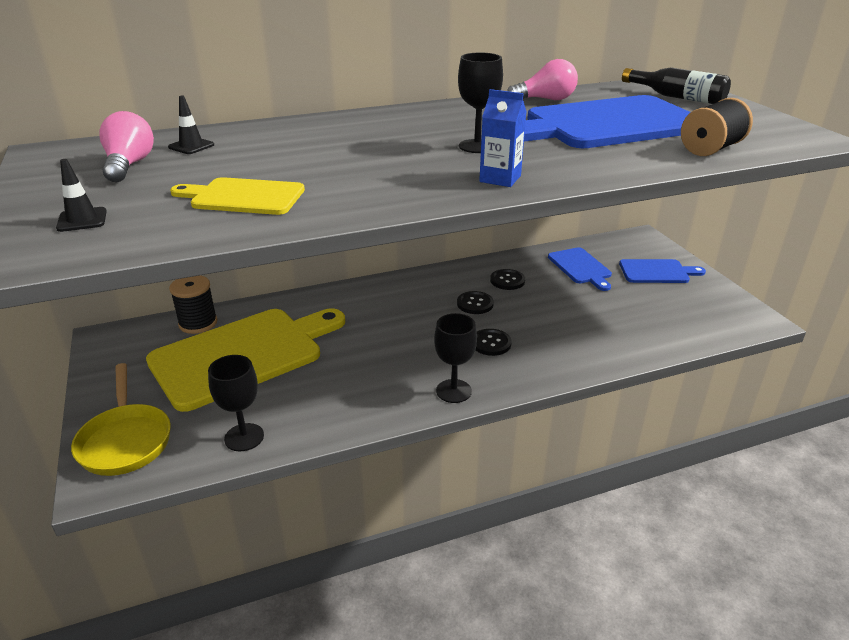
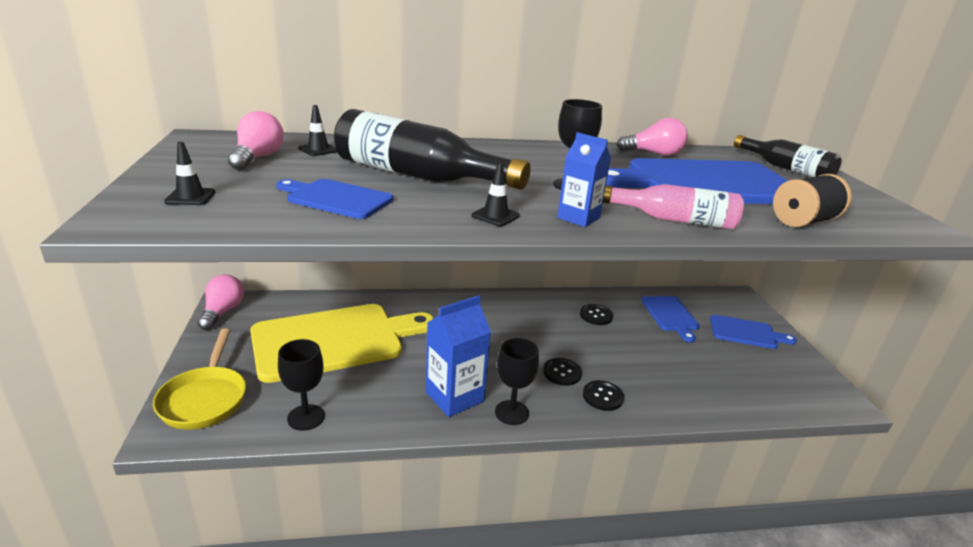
camera: 10 degrees right, 5 degrees down
(104, 347) = (222, 312): none -> pink light bulb
(198, 323) = (307, 305): black spool -> none
(243, 197) = (336, 198): yellow cutting board -> blue cutting board
(316, 159) = (418, 176): none -> black bottle
(391, 387) = (454, 397): none -> blue carton
(417, 189) = (495, 216): none -> black traffic cone
(475, 304) = (558, 332): black button -> black button (602, 396)
(592, 166) = (674, 220): none -> pink bottle

